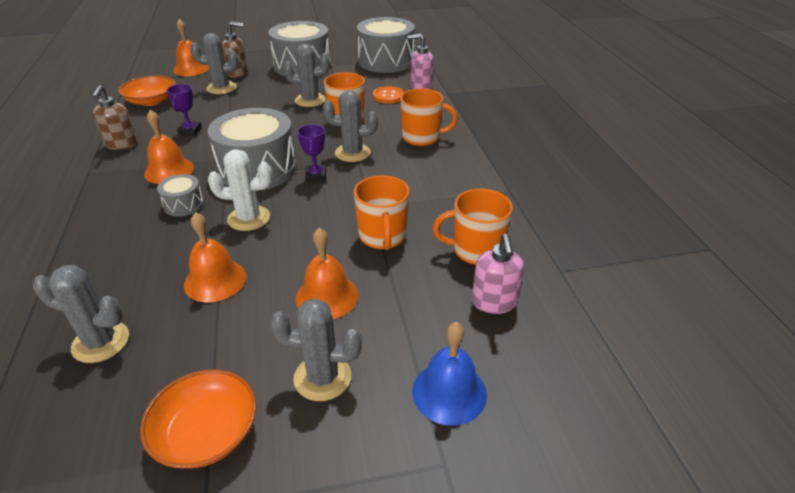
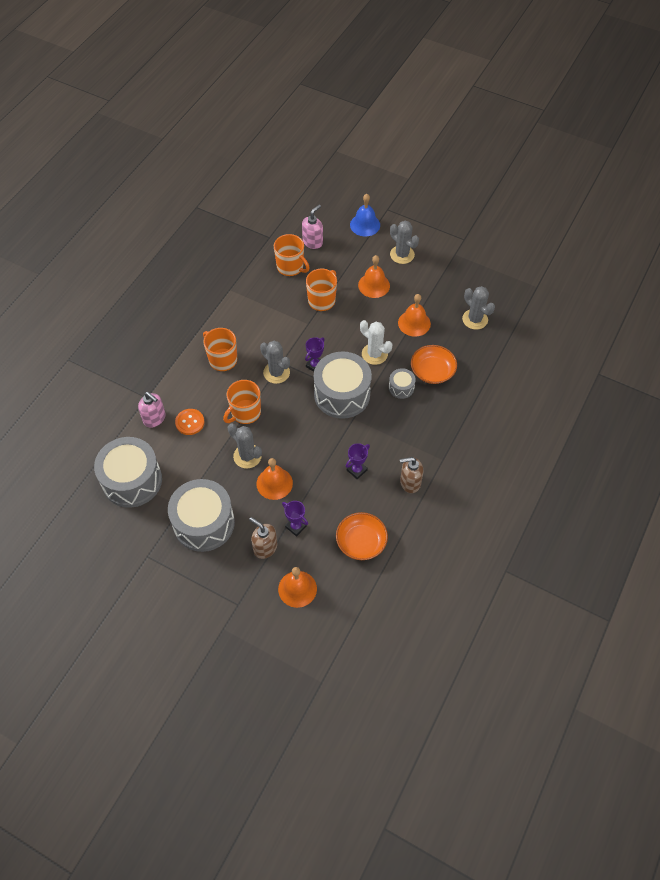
camera: 140 degrees left, 20 degrees up
(121, 144) = (410, 482): brown soap dispenser -> brown soap dispenser turned 135 degrees counterclockwise
(169, 170) = (393, 428): orange bell -> orange bell (274, 483)
(206, 432) = (452, 260): orange bowl -> orange bowl (432, 371)
(221, 88) = (296, 526): grey cactus -> purple trophy

